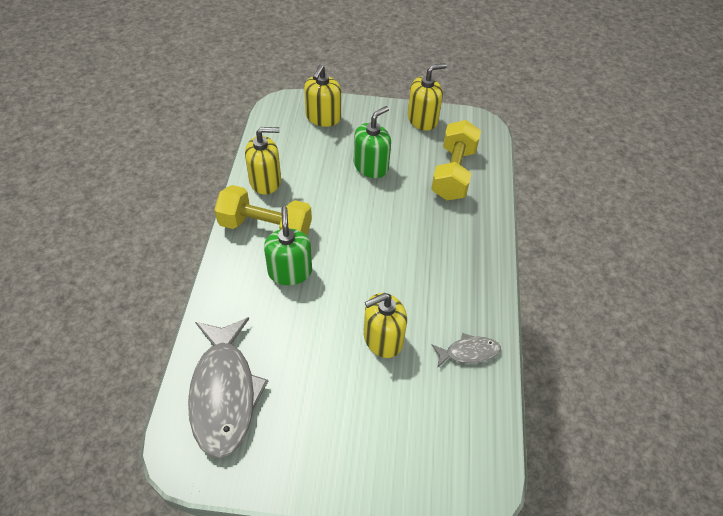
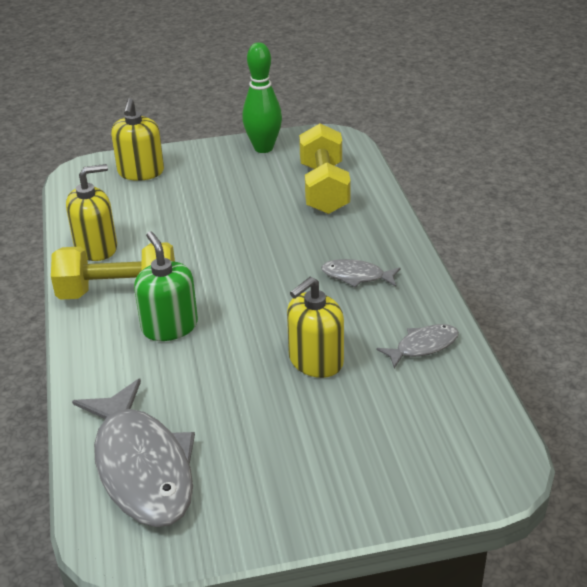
camera: 15 degrees left, 15 degrees down
(371, 166) = (222, 204): green soap dispenser -> none
(422, 119) = (263, 148): yellow soap dispenser -> green bowling pin
(444, 267) = (356, 276): none -> grey fish

